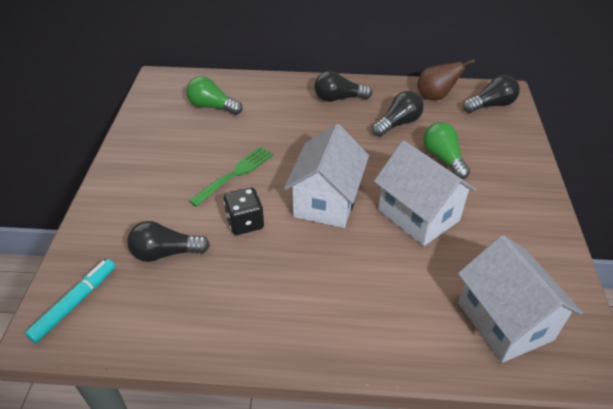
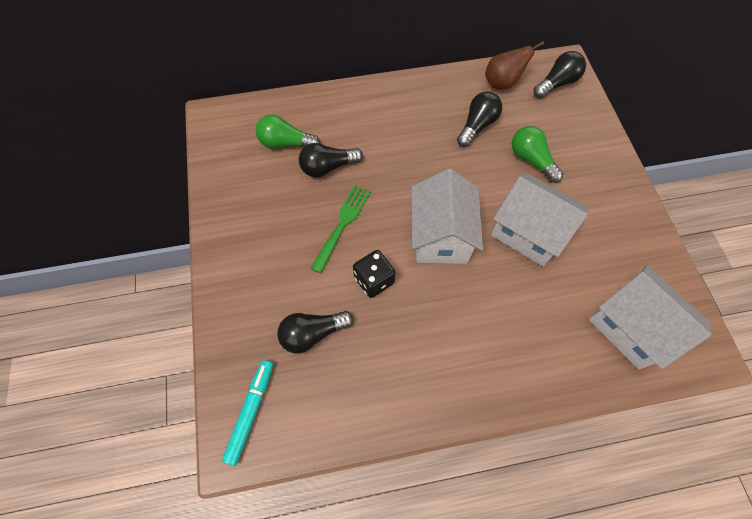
camera: 15 degrees left, 20 degrees up
(338, 98) = (409, 105): black light bulb -> black light bulb (328, 167)

